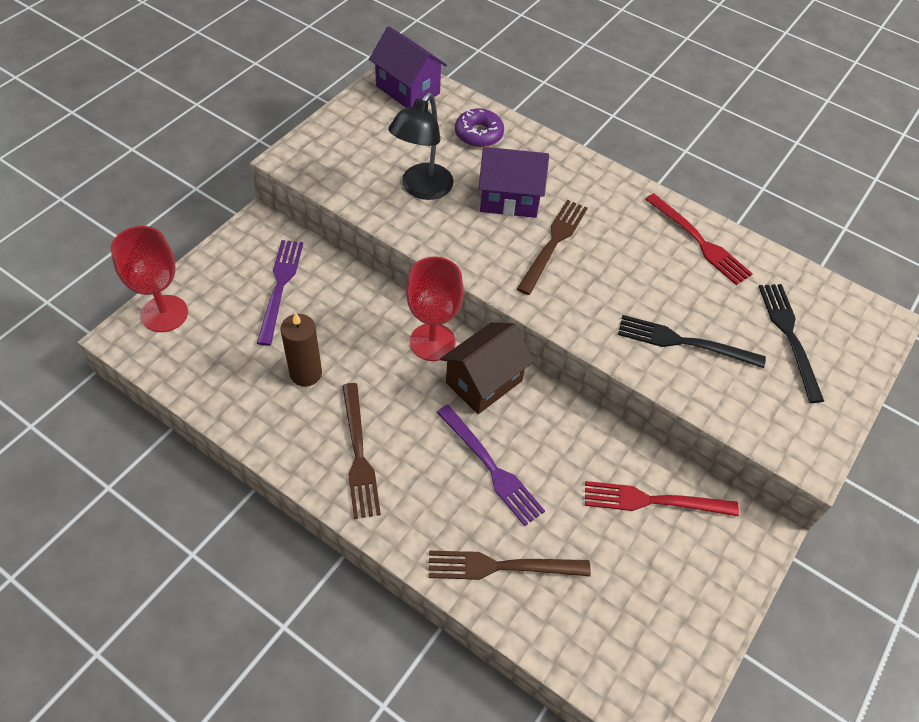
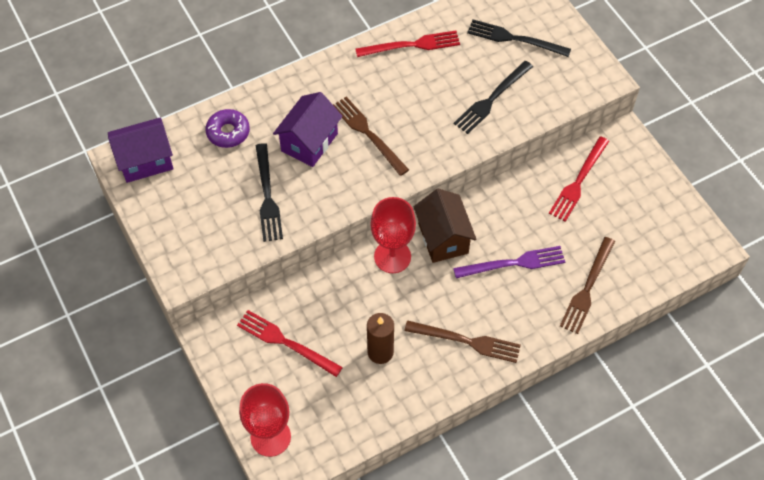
camera: 60 degrees left, 5 degrees up
(280, 287) = (286, 342): purple fork -> red fork
(421, 189) = (267, 196): black lamp -> black fork

